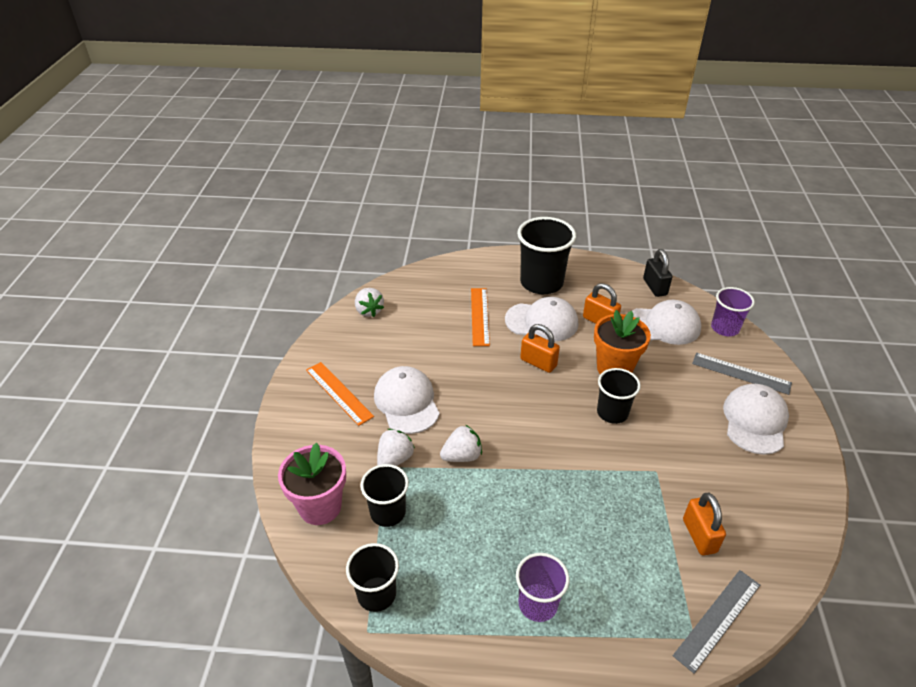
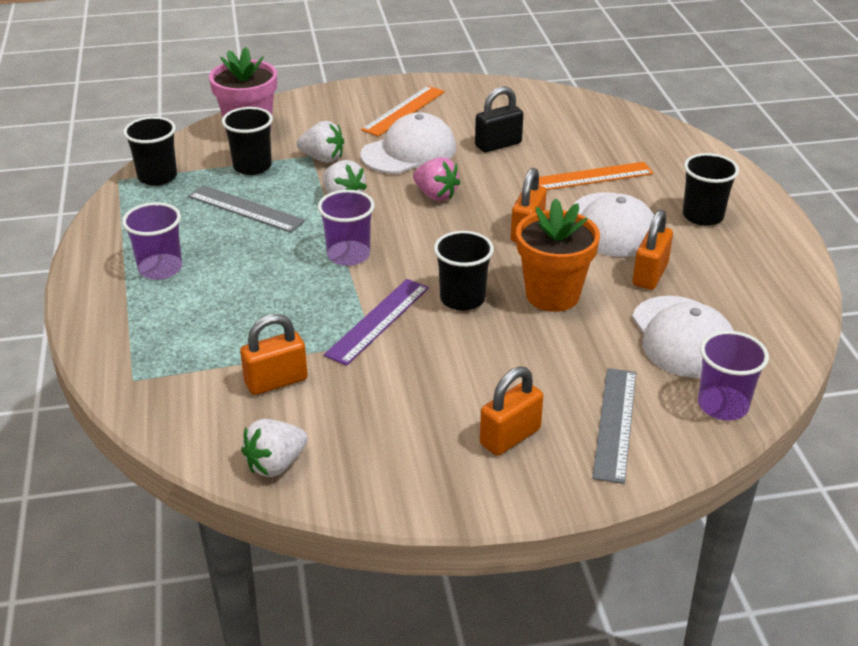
camera: 75 degrees right, 5 degrees down
(369, 311) = (549, 103): white strawberry -> white strawberry (276, 464)
(477, 400) = (435, 195): none -> pink strawberry
(541, 283) = (702, 216): black cup -> black cup, size x0.60
(546, 466) = (348, 255): none -> purple cup
(632, 463) = (378, 321): none -> purple ruler
(655, 287) = (779, 324): black padlock -> black padlock (498, 145)
(717, 619) = (158, 398): grey ruler -> grey ruler (245, 209)
(755, 421) = (510, 437): white cap -> orange padlock

